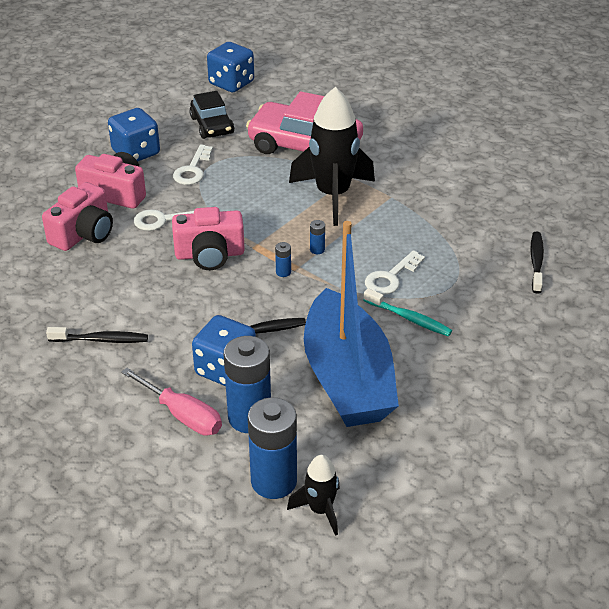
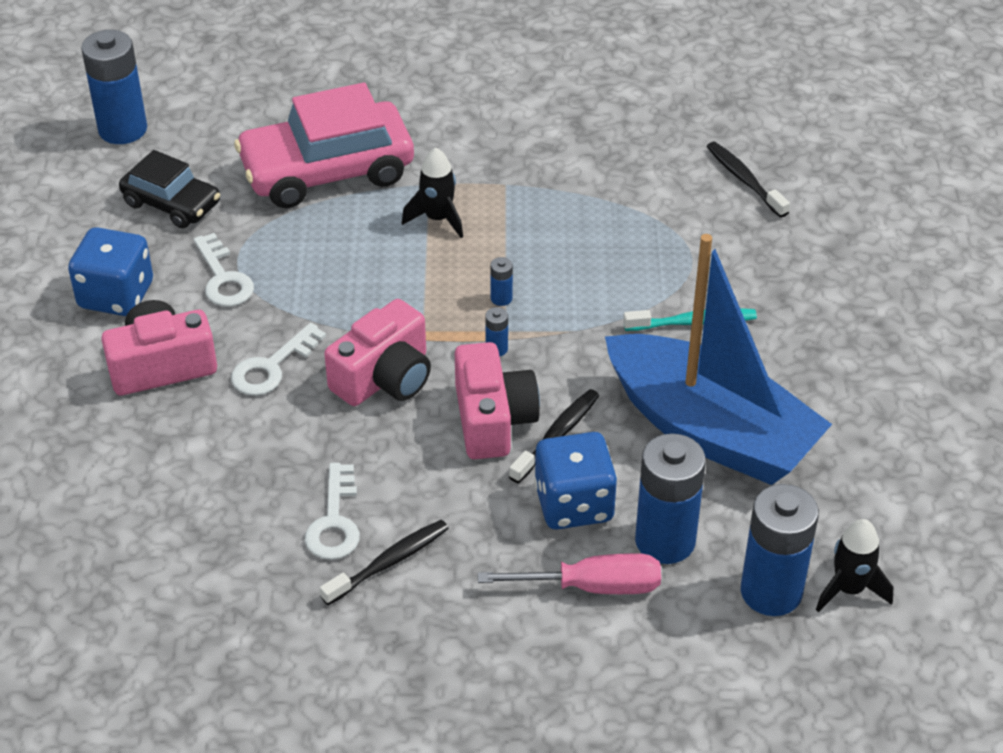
camera: 40 degrees left, 5 degrees up
(83, 233) = (189, 444): pink camera -> pink camera (493, 419)
(231, 83) = (123, 129): blue dice -> blue battery
(333, 195) = (438, 219): black rocket -> black rocket, size x0.50
(391, 277) = (620, 285): white key -> white key (334, 521)

